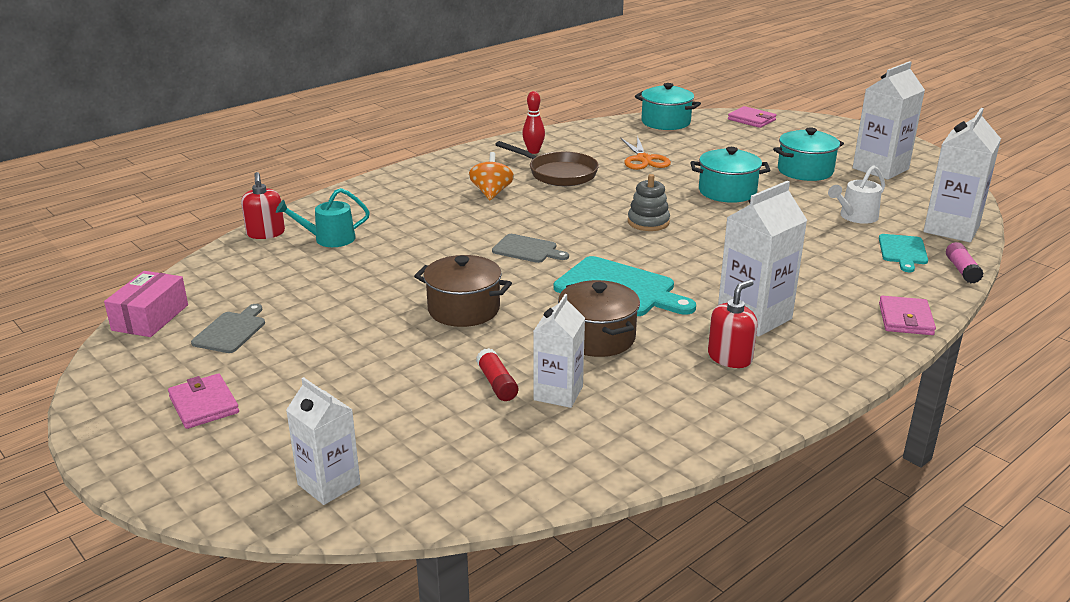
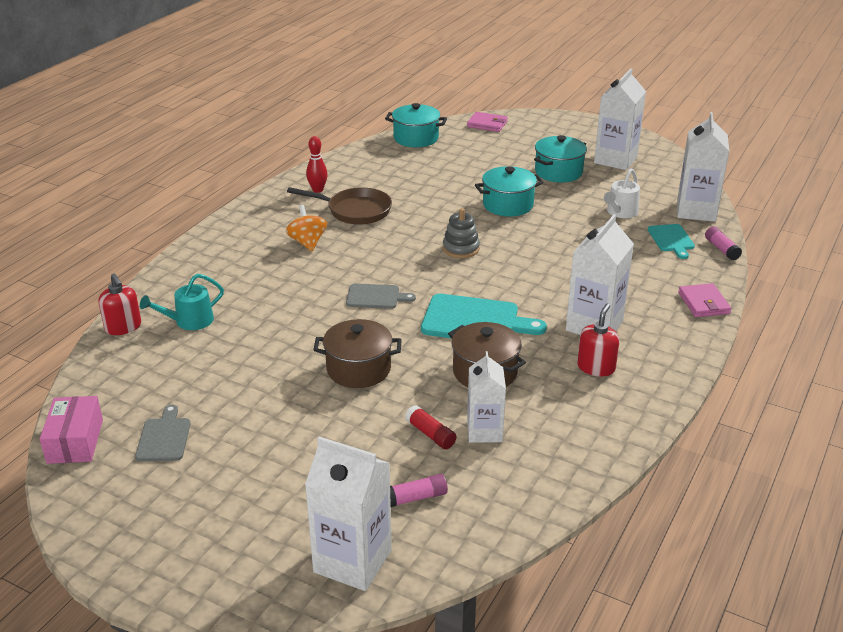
camera: 20 degrees left, 5 degrees up
(204, 404) = (192, 516): pink wallet -> none
(329, 484) = (352, 561): white carton -> white carton, size x1.52
(438, 440) = (416, 498): none -> pink glue stick
(643, 159) = (420, 182): orange scissors -> none

